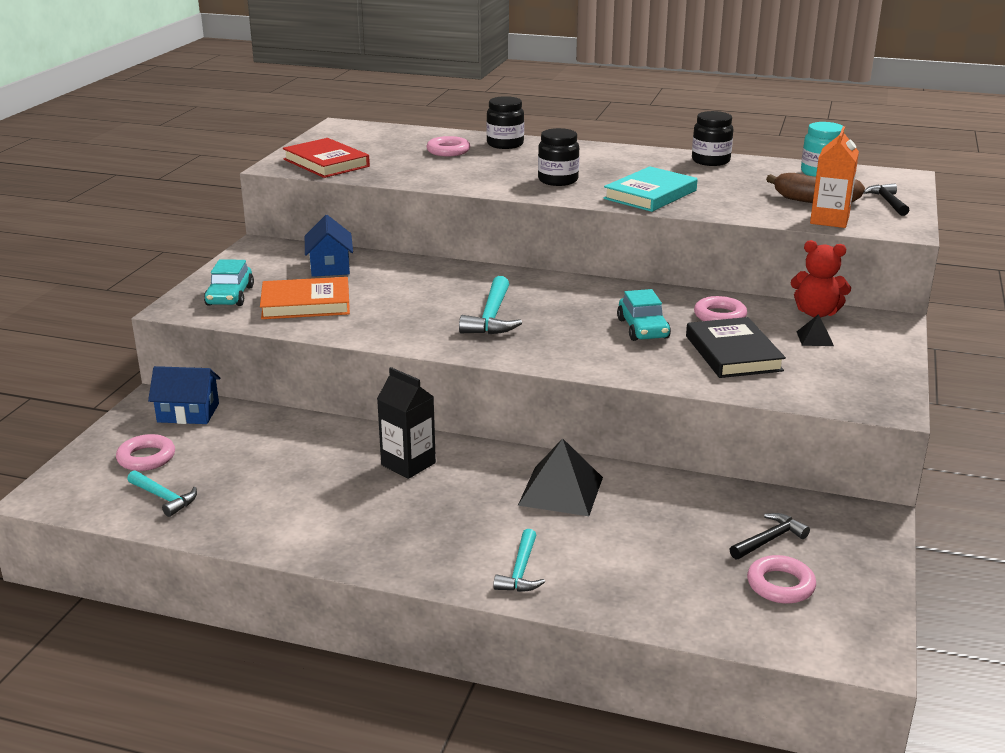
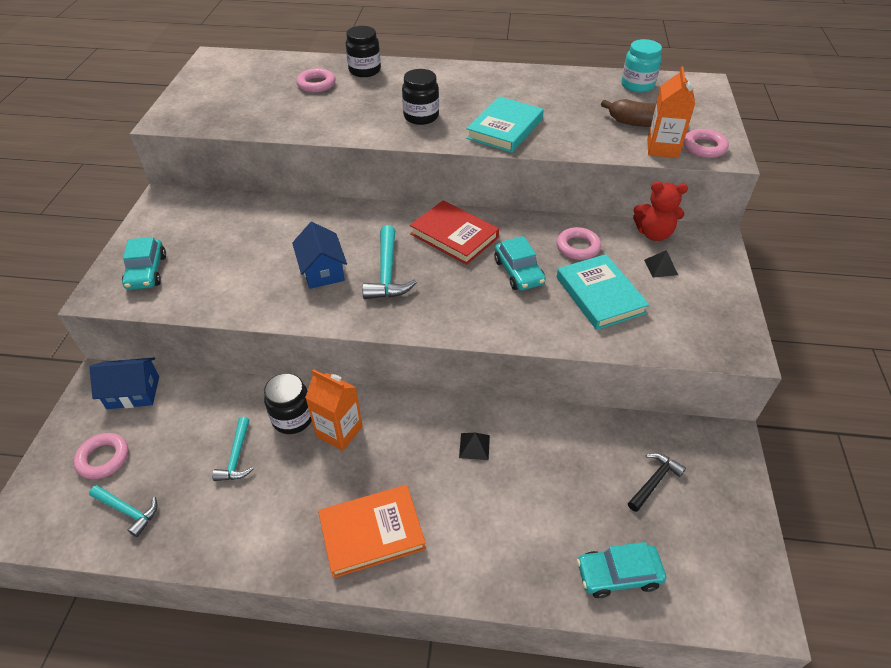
camera: 10 degrees left, 20 degrees up
(306, 304) = (218, 274): orange book -> orange book (372, 533)
(326, 163) = (208, 112): red book -> red book (454, 236)
(330, 266) = (232, 220): blue house -> blue house (322, 270)
(408, 464) = (339, 431): black carton -> orange carton
(520, 571) = (460, 556): turquoise hammer -> turquoise hammer (236, 456)
(561, 491) = (474, 446): black pyramid -> black pyramid, size x0.48
(701, 605) = (618, 574): none -> turquoise car
(710, 161) = (544, 77): black jar -> black jar (292, 418)
(733, 353) = (600, 295): black book -> turquoise book
(780, 585) = (675, 537): pink ring -> pink ring (704, 147)
(888, 202) = (702, 119): black hammer -> none

